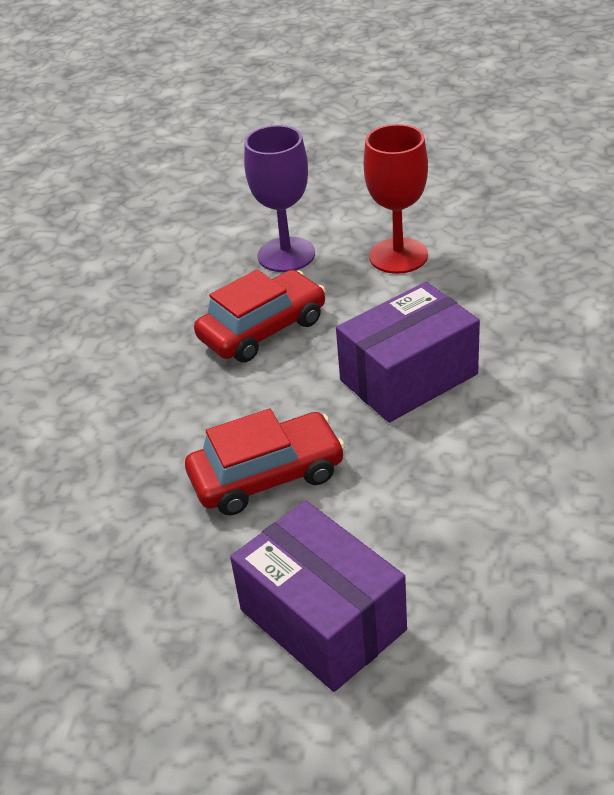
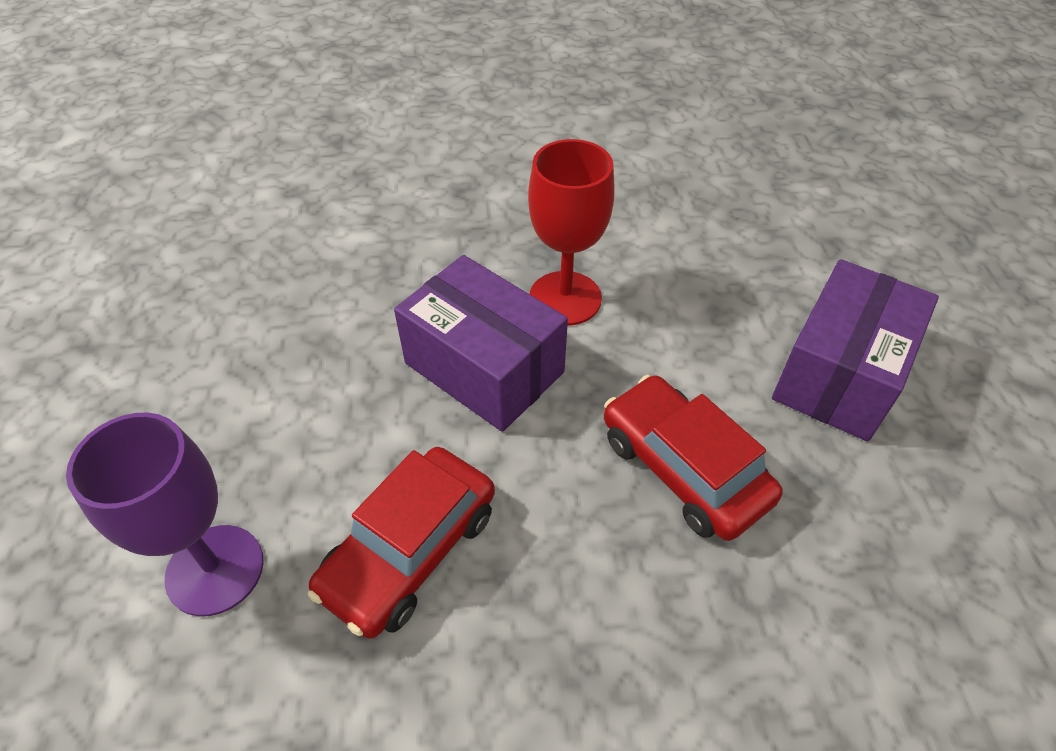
camera: 110 degrees left, 10 degrees up
(263, 329) = (410, 551): red car -> red car turned 90 degrees counterclockwise
(398, 256) = (233, 420): red goblet -> red goblet (565, 298)

